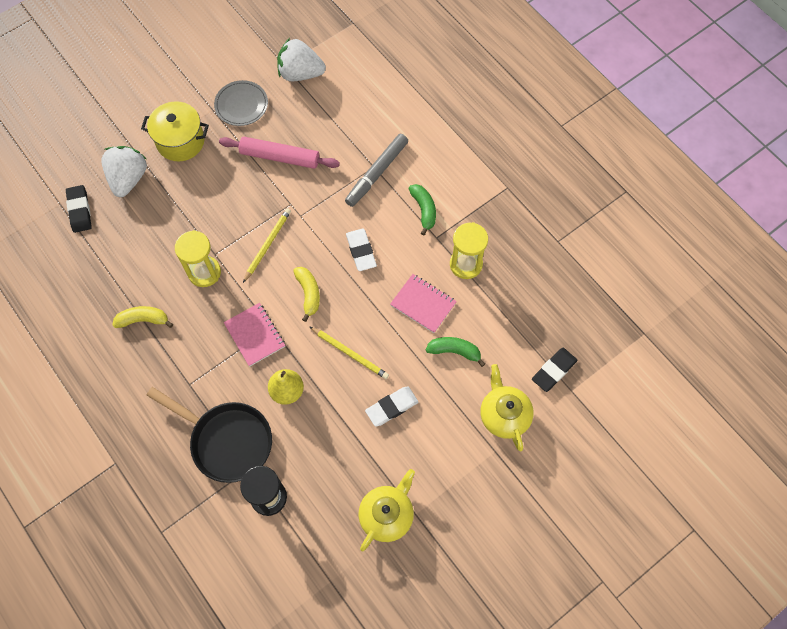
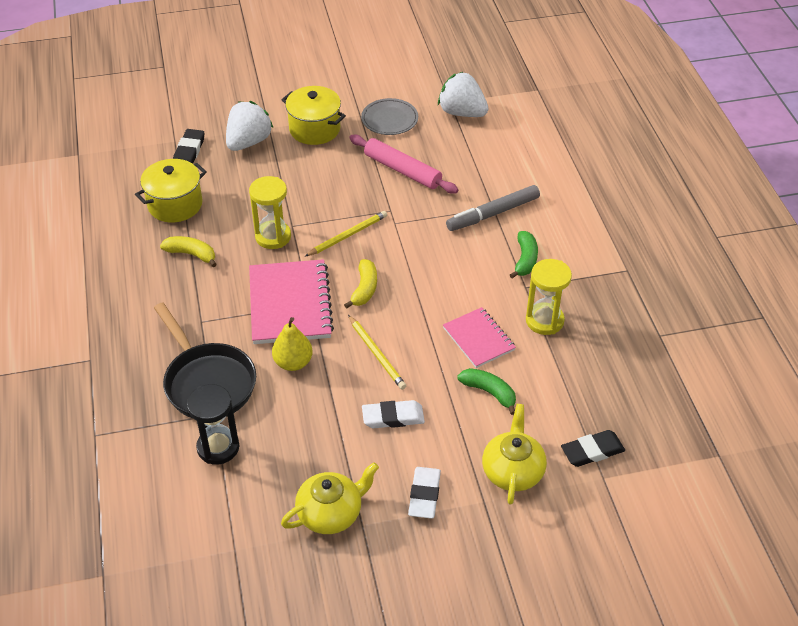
camera: 25 degrees right, 20 degrees down
(99, 273) = (175, 204): none -> yellow pot
(255, 335) = (290, 304): pink notebook -> pink notebook, size x1.67
(361, 251) = (439, 272): white eraser -> white eraser (424, 495)

